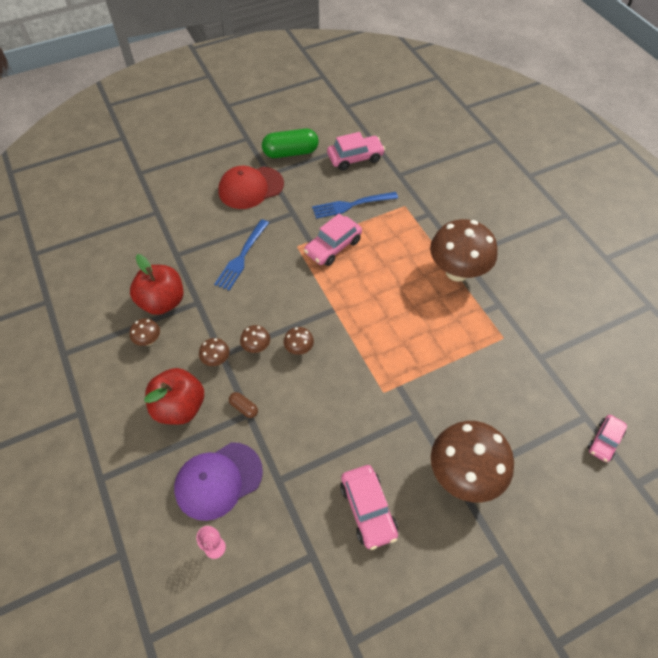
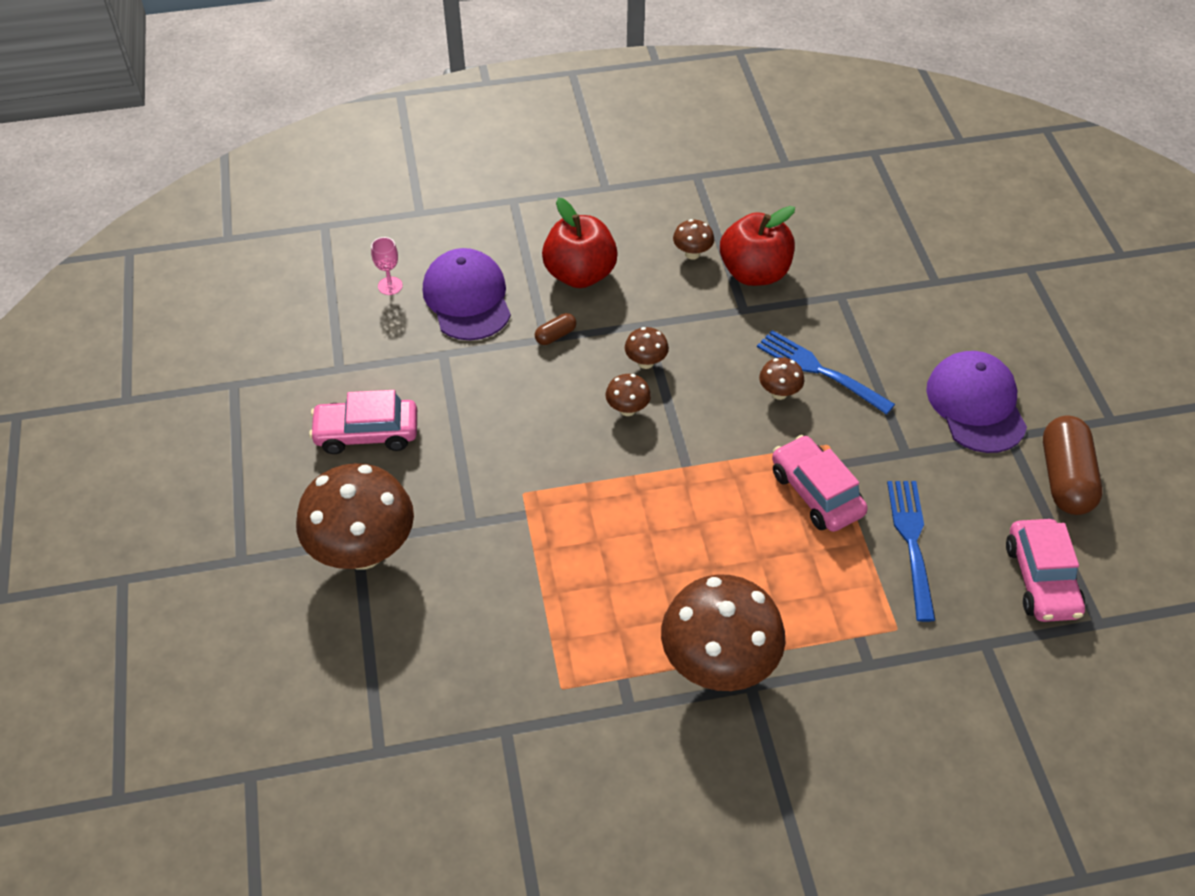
camera: 105 degrees right, 5 degrees down
(216, 360) = (638, 317): brown mushroom -> brown mushroom (779, 393)
(250, 188) = (976, 405): red cap -> purple cap
(290, 153) = (1065, 478): green capsule -> brown capsule
(604, 441) = (330, 761): pink car -> none

